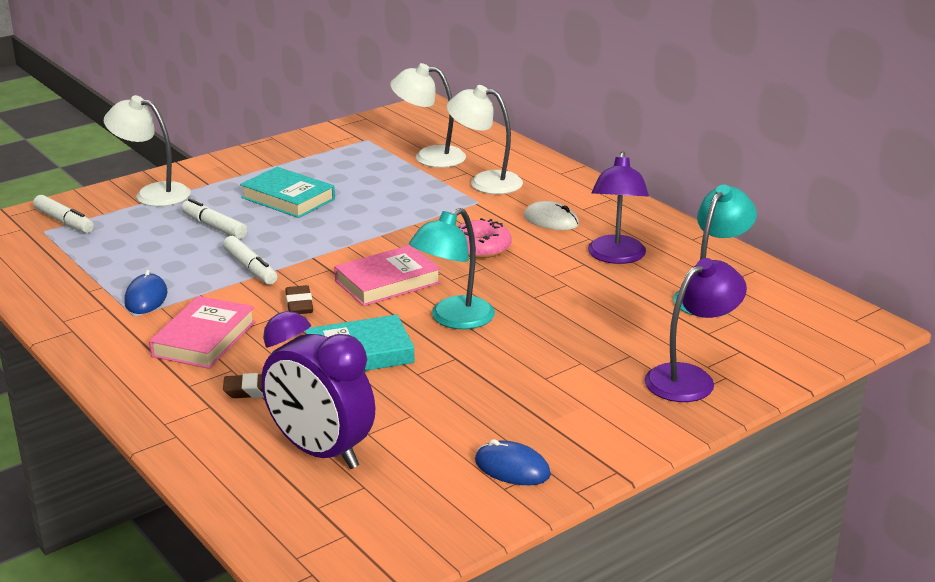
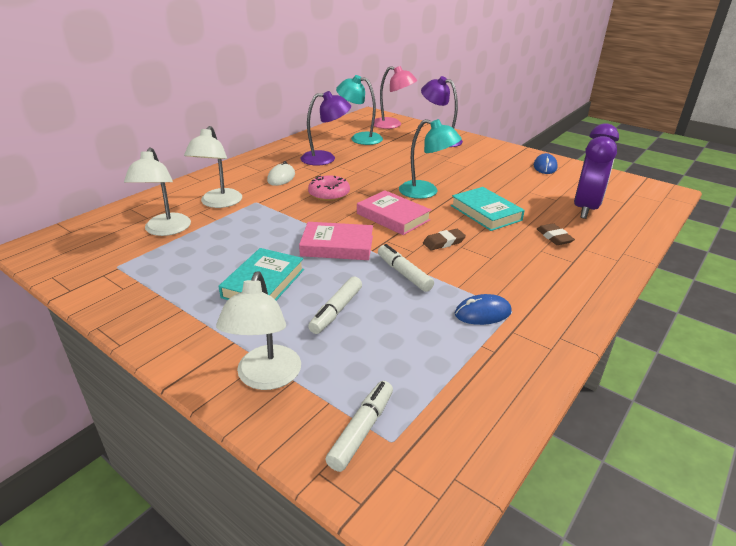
camera: 105 degrees left, 5 degrees up
(204, 339) = (516, 269): pink book -> pink book (337, 246)
(250, 268) = (404, 273): white marker -> white marker turned 75 degrees counterclockwise
(789, 340) = (392, 125): none -> pink lamp

